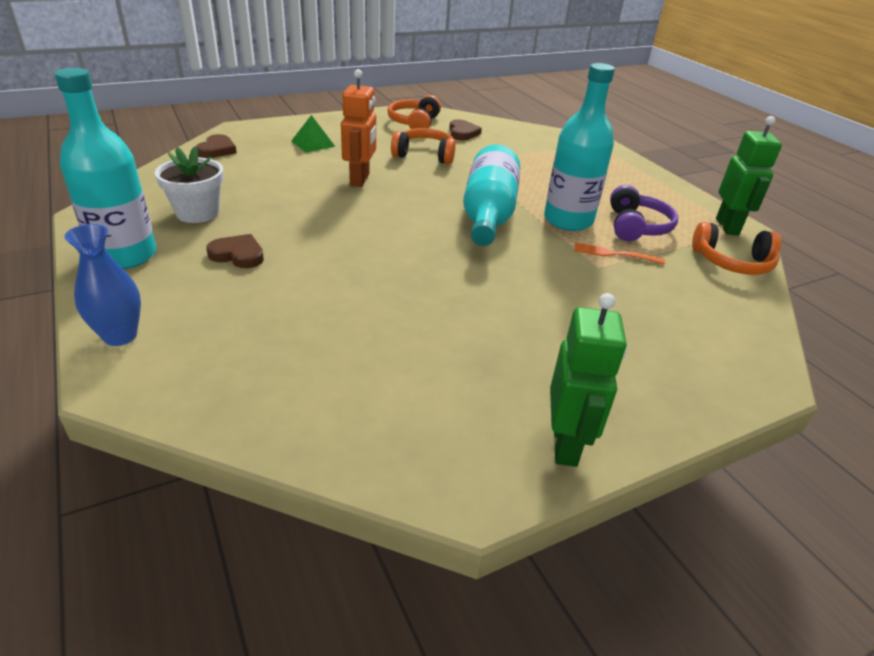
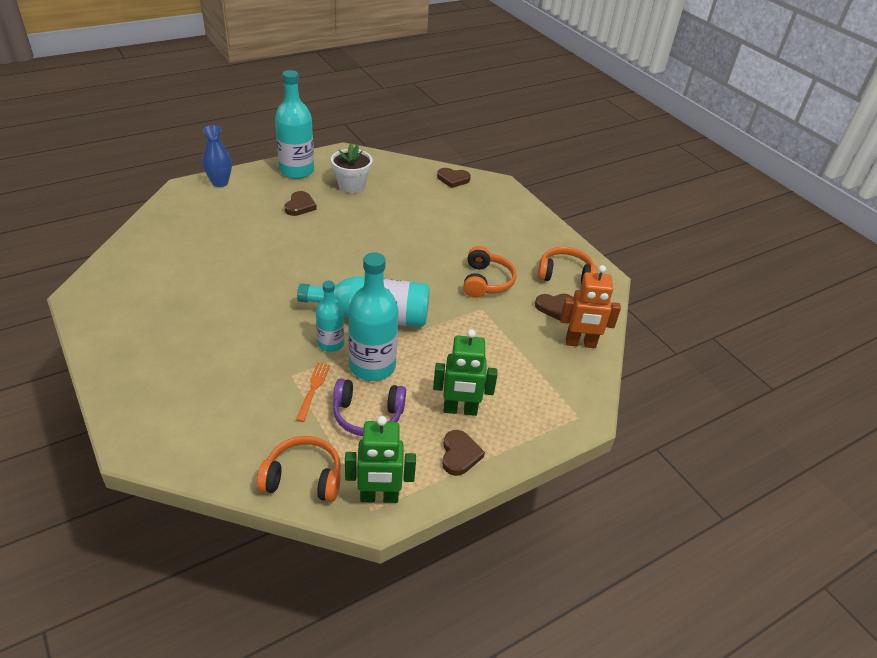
camera: 85 degrees right, 5 degrees up
(313, 143) = (485, 220): green pyramid -> none
(360, 180) = (421, 247): orange robot -> orange robot (580, 343)
(540, 241) = (330, 344): none -> turquoise bottle
(565, 444) = (101, 331): green robot -> green robot (460, 410)
(660, 190) = (459, 455): none -> brown heart
(732, 262) = (303, 478): orange headphones -> orange headphones turned 90 degrees clockwise

